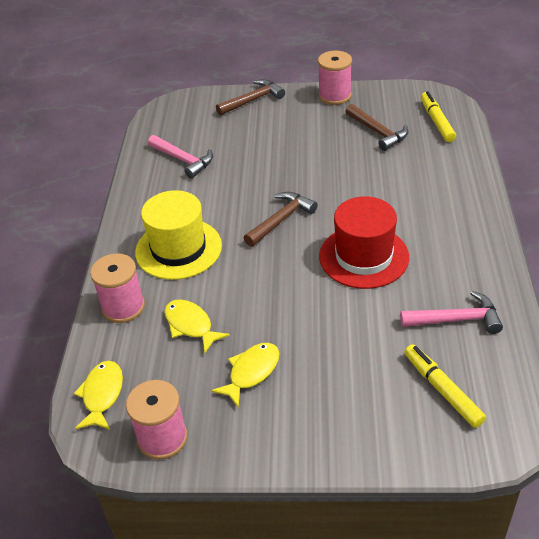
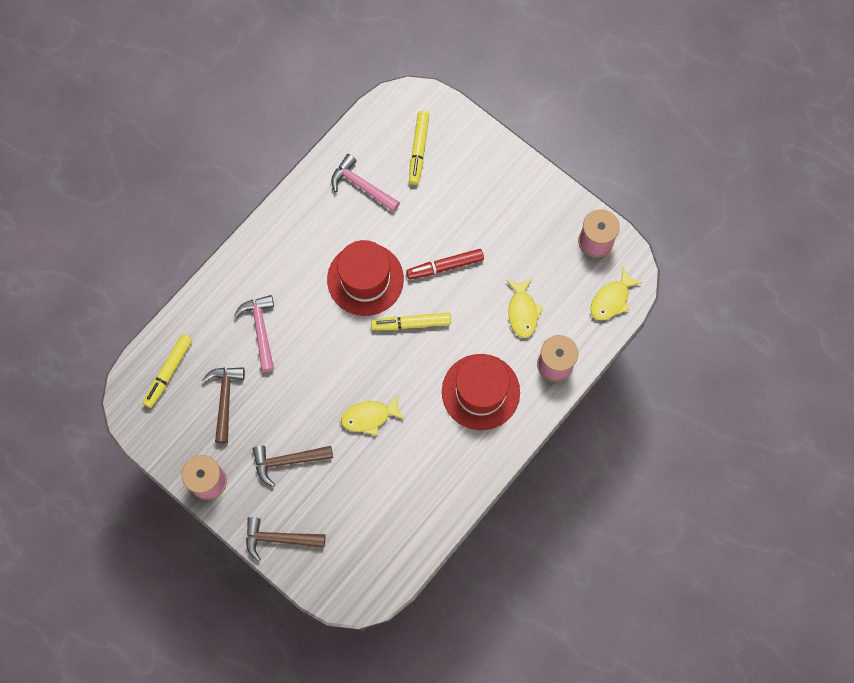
camera: 145 degrees left, 30 degrees up
(178, 249) = (480, 392): yellow hat -> red hat
(183, 160) = (402, 498): pink hammer -> pink hammer (260, 329)
(251, 372) = (513, 246): yellow fish -> yellow fish (369, 417)
(281, 219) = (386, 361): brown hammer -> brown hammer (287, 461)
(288, 254) = (411, 323): none -> yellow marker
(302, 311) = (445, 266): none -> red marker

